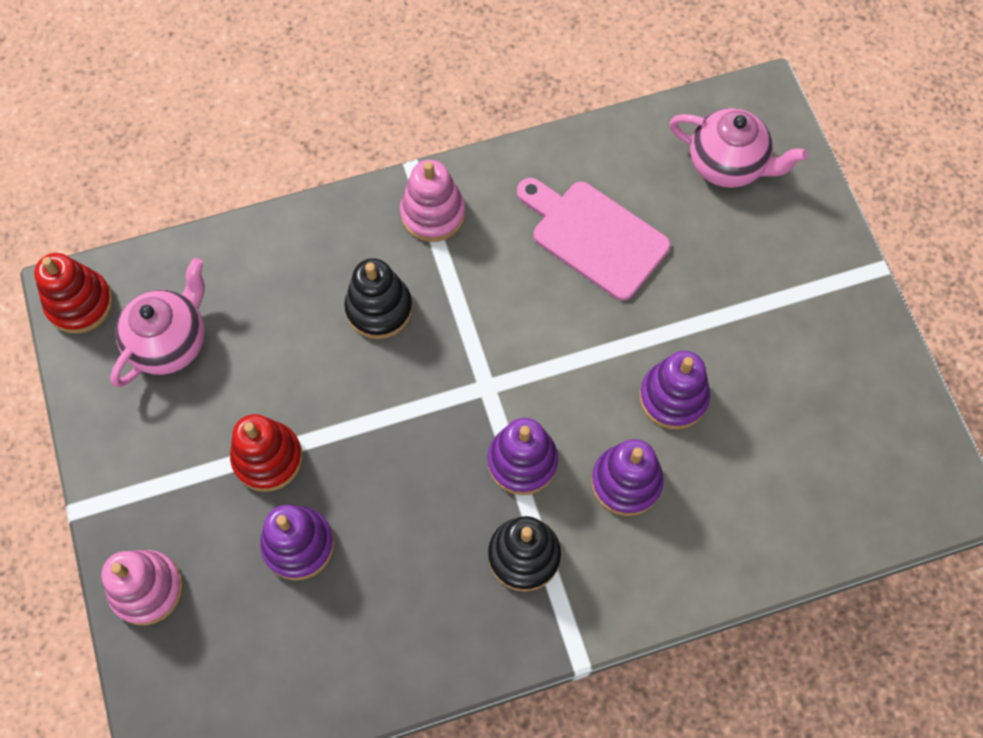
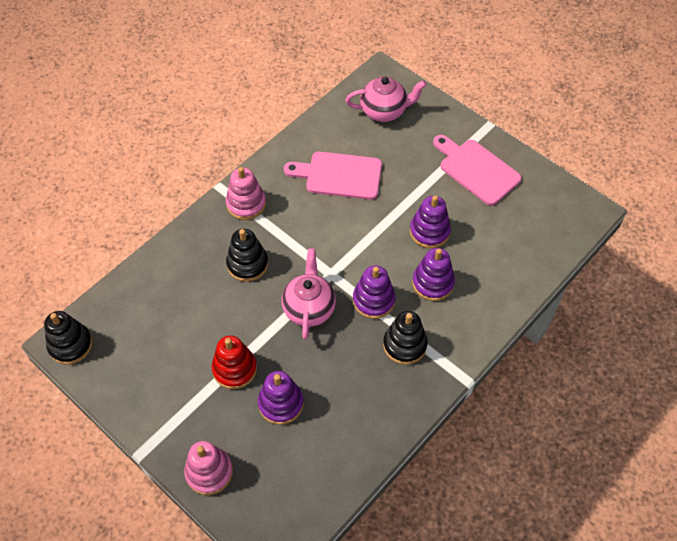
camera: 30 degrees left, 10 degrees down
(80, 303) = (70, 345): red stacking toy -> black stacking toy
(170, 342) = (139, 339): pink teapot -> pink teapot (309, 308)
(810, 334) = (476, 170): none -> pink cutting board

